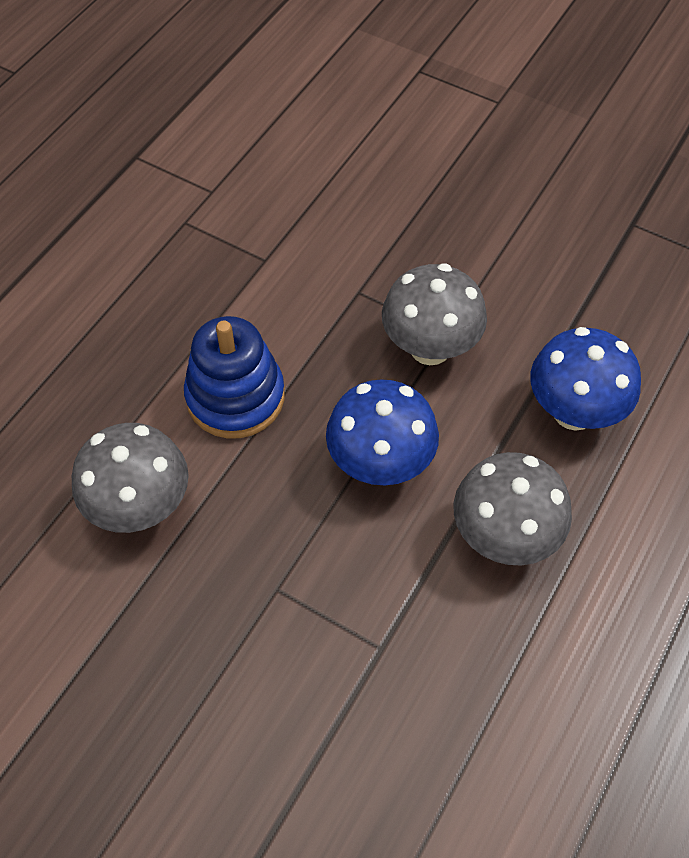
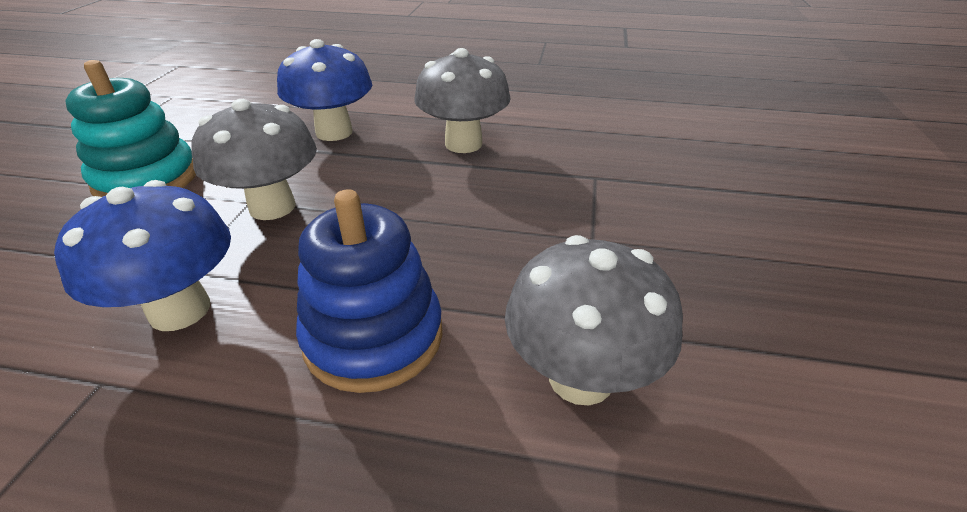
camera: 110 degrees left, 20 degrees down
(380, 463) = (424, 209): blue mushroom -> blue mushroom (180, 310)
(514, 258) = (146, 179): none -> turquoise stacking toy

